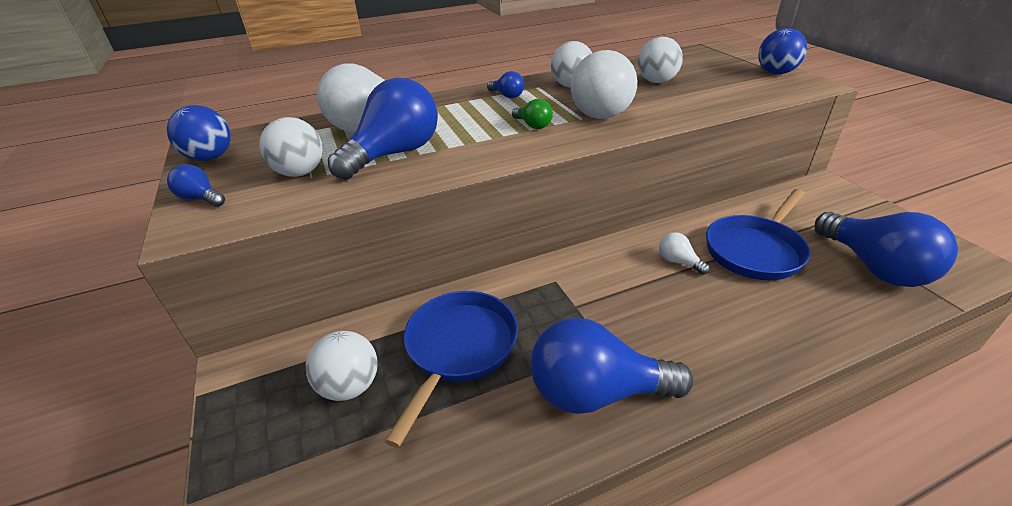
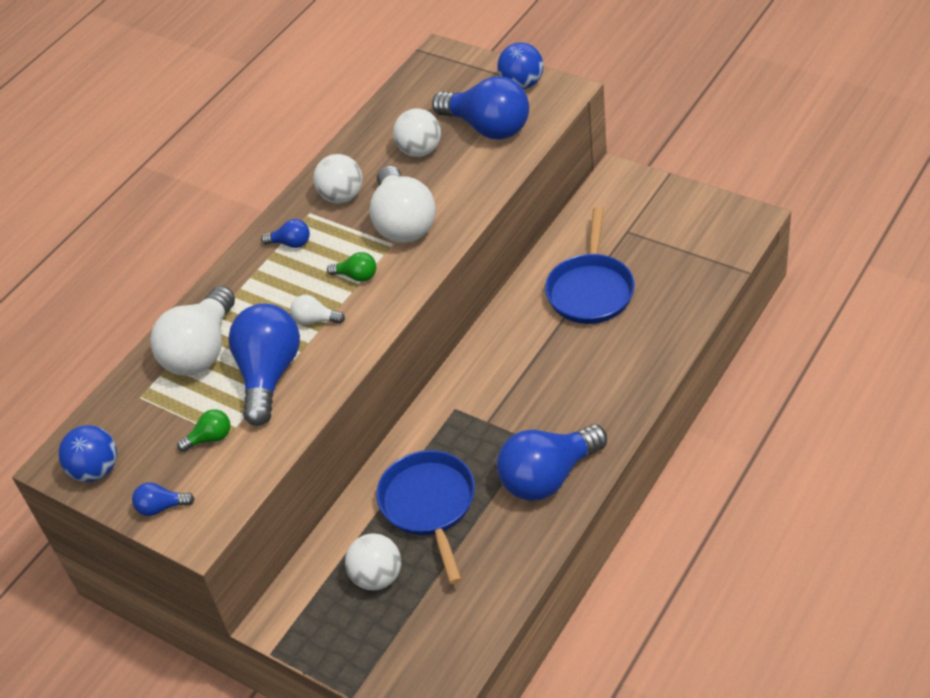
camera: 30 degrees left, 10 degrees up
(300, 173) = (210, 438): white ball -> green light bulb
(678, 262) = (538, 335): white light bulb -> white light bulb (315, 320)
(874, 267) = (682, 261): blue light bulb -> blue light bulb (488, 127)

